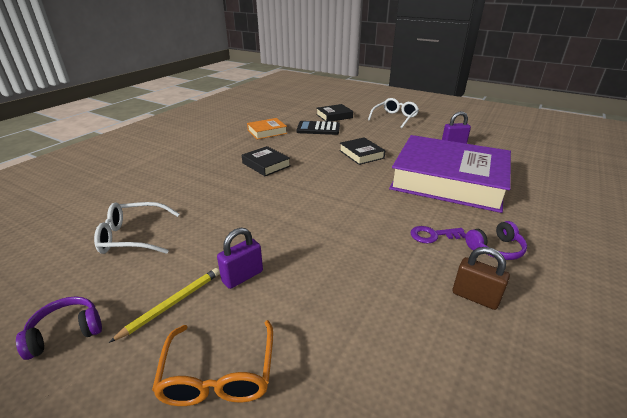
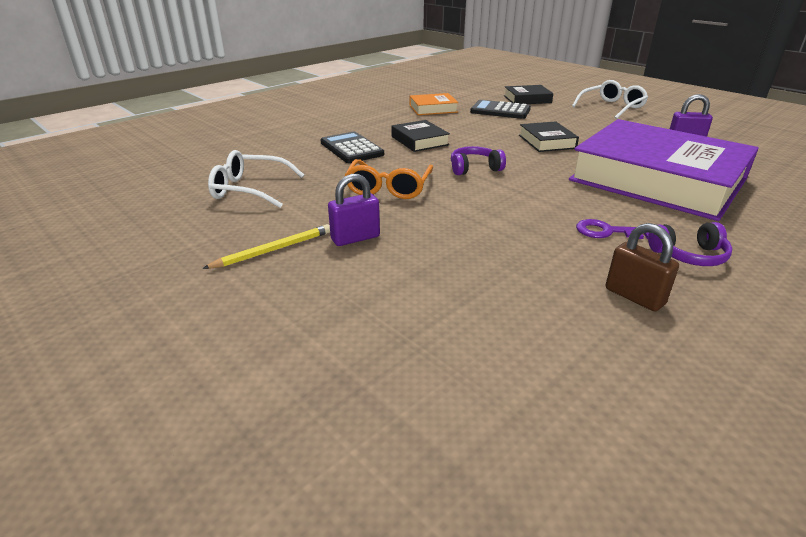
camera: 15 degrees right, 0 degrees up
(66, 332) = (165, 256): purple headphones -> purple headphones (474, 168)
(213, 179) = (351, 148): none -> black calculator
(219, 374) = (303, 312): orange glasses -> orange glasses (388, 188)

